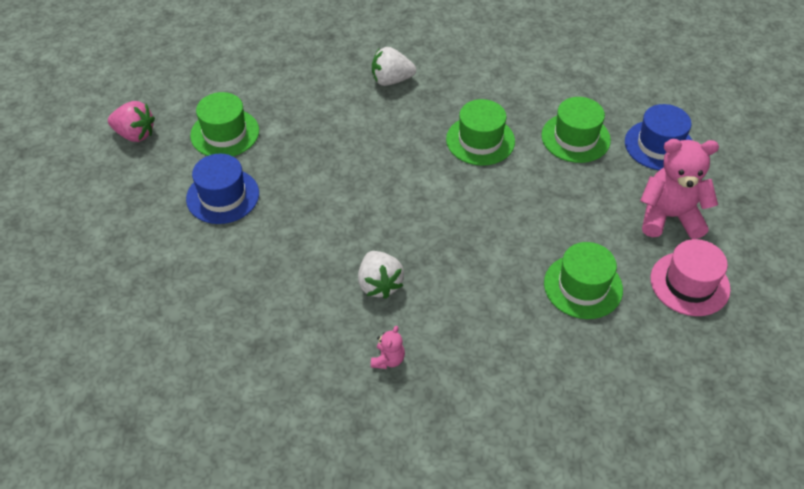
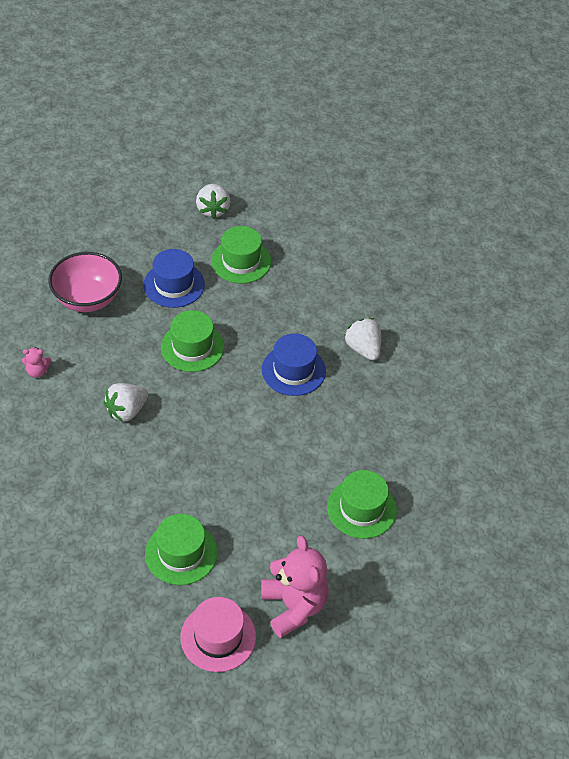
camera: 65 degrees right, 0 degrees up
(135, 134) = (213, 210): pink strawberry -> white strawberry
(195, 279) = (88, 299): none -> pink bowl
(388, 360) = (57, 438): pink teddy bear -> pink teddy bear (37, 371)
(480, 140) = (320, 435): green hat -> green hat (192, 347)
(659, 145) = (387, 581): blue hat -> blue hat (293, 370)

